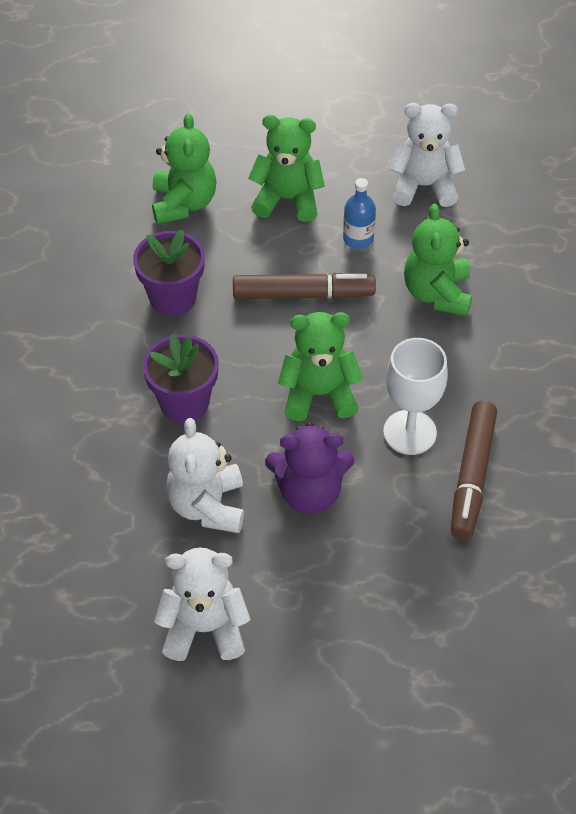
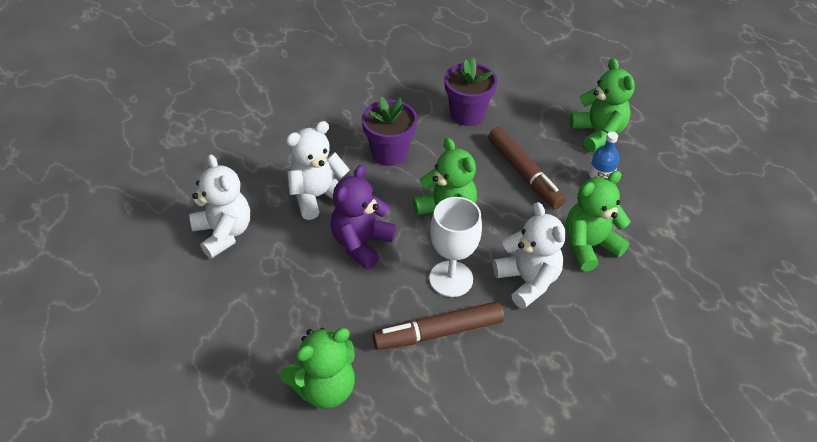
camera: 60 degrees right, 5 degrees down
(184, 203) = (547, 88): green teddy bear -> green teddy bear (324, 388)
(309, 492) = (361, 243): purple teddy bear -> purple teddy bear turned 60 degrees clockwise
(423, 186) = (682, 199): white teddy bear -> white teddy bear (527, 281)

